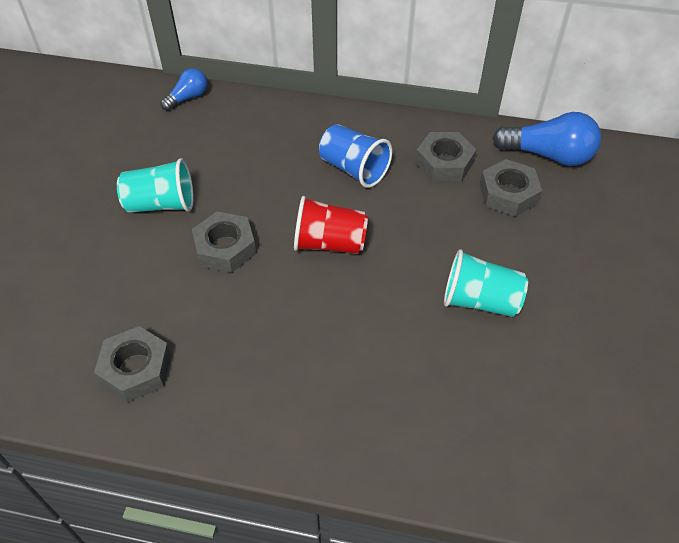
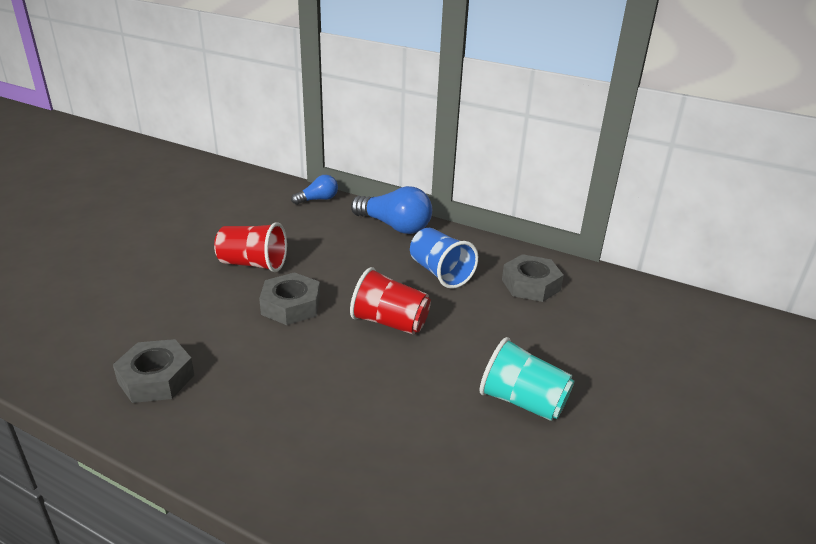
camera: 15 degrees right, 20 degrees down
(161, 204) = (253, 264): turquoise cup -> red cup
(508, 194) = (587, 321): grey nut -> none
(548, 155) = (641, 299): blue light bulb -> blue light bulb (394, 226)

